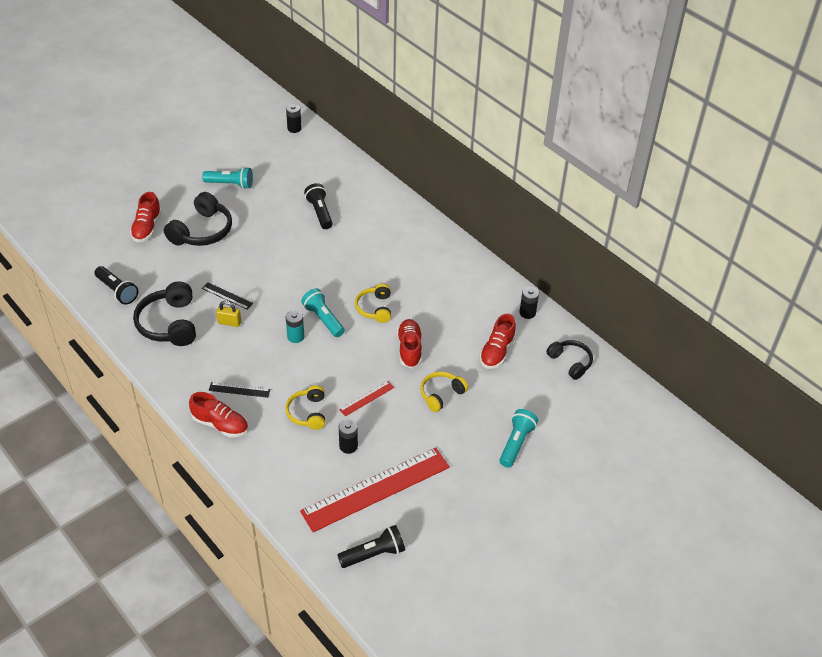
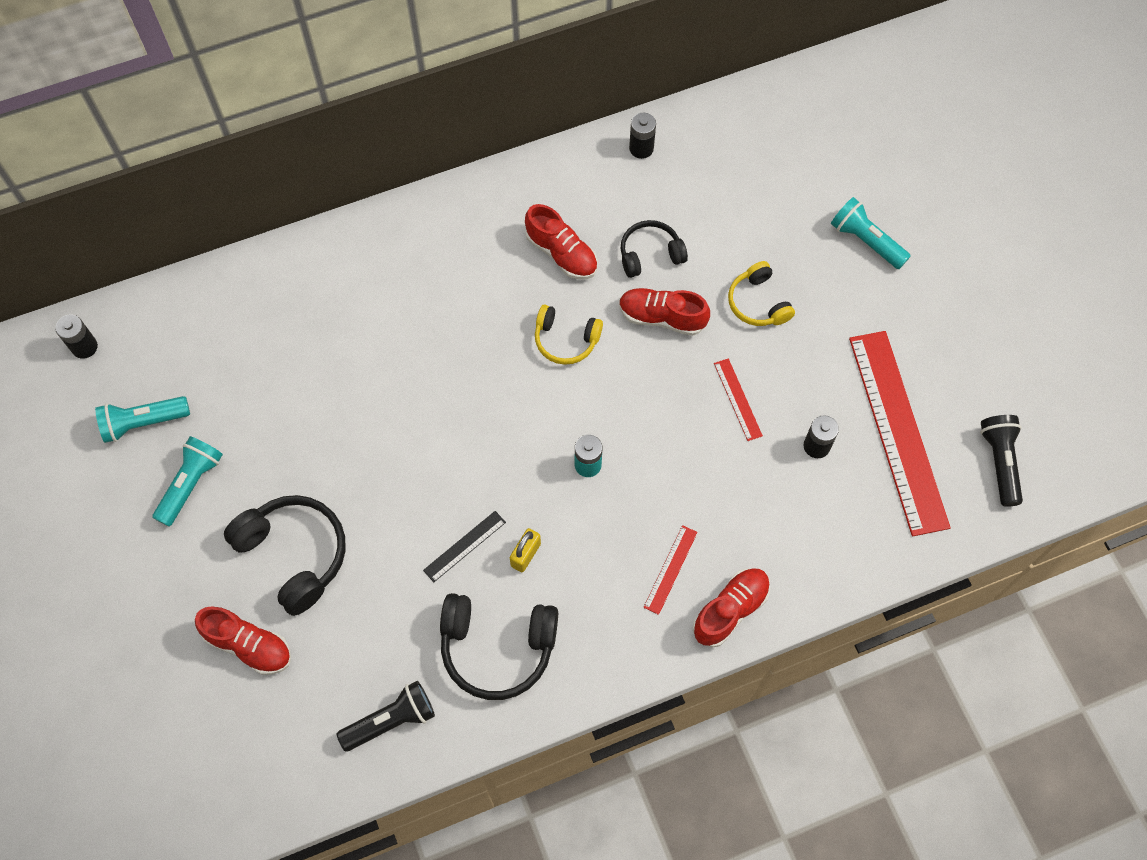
camera: 70 degrees left, 20 degrees up
(239, 390) = (670, 569): black ruler -> red ruler
(308, 413) = (742, 484): yellow headphones -> none
(320, 212) = (322, 361): black flashlight -> none
(323, 319) = (564, 416): turquoise flashlight -> turquoise flashlight (143, 422)
(497, 351) = (701, 210): red shoe -> red shoe (561, 253)
(570, 362) = (747, 130): black headphones -> black headphones (650, 254)

